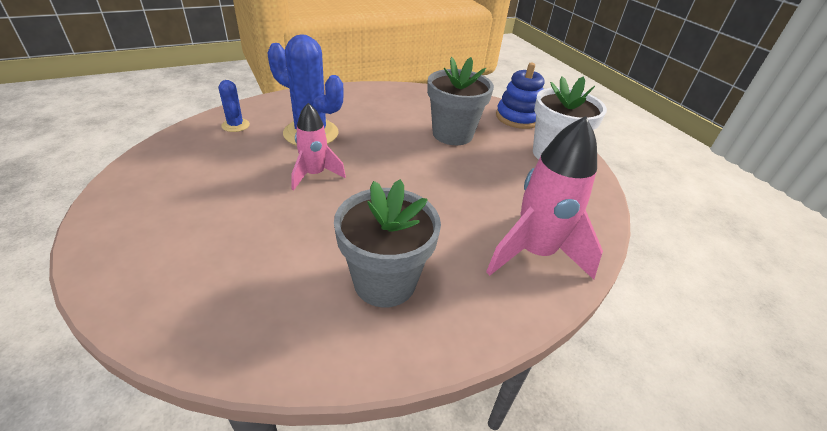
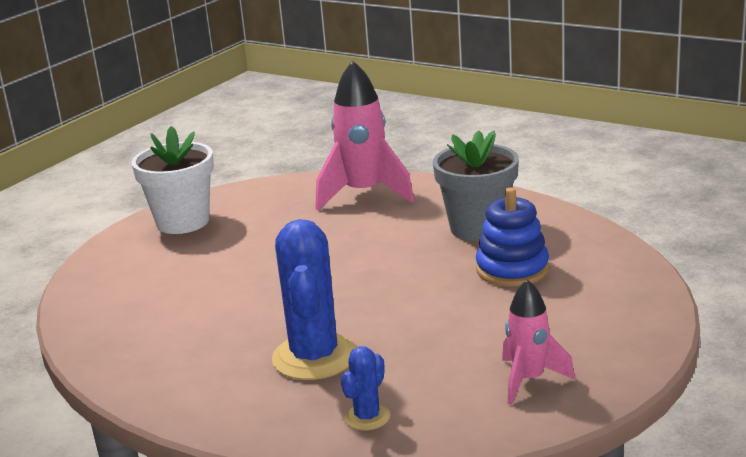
camera: 115 degrees left, 15 degrees down
(315, 175) = (393, 313): pink rocket -> pink rocket (529, 380)
(452, 134) = (201, 279): grey flower pot -> none
(518, 117) = (105, 259): blue stacking toy -> blue stacking toy (512, 269)

